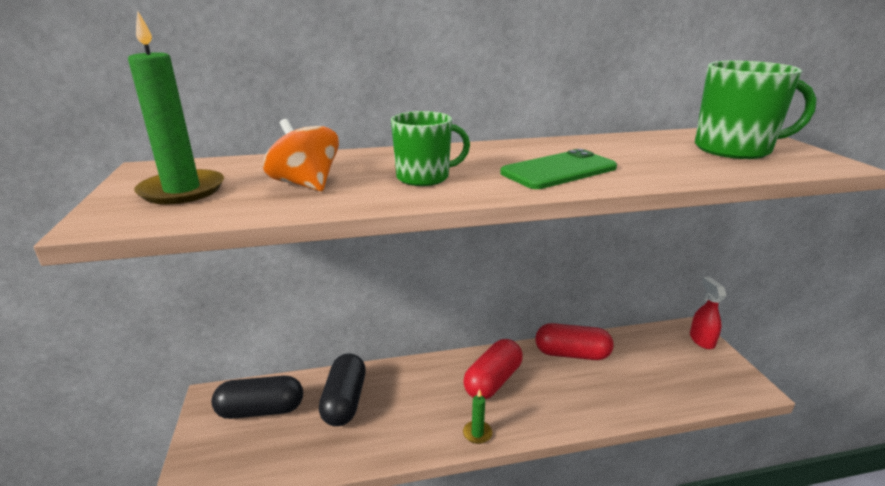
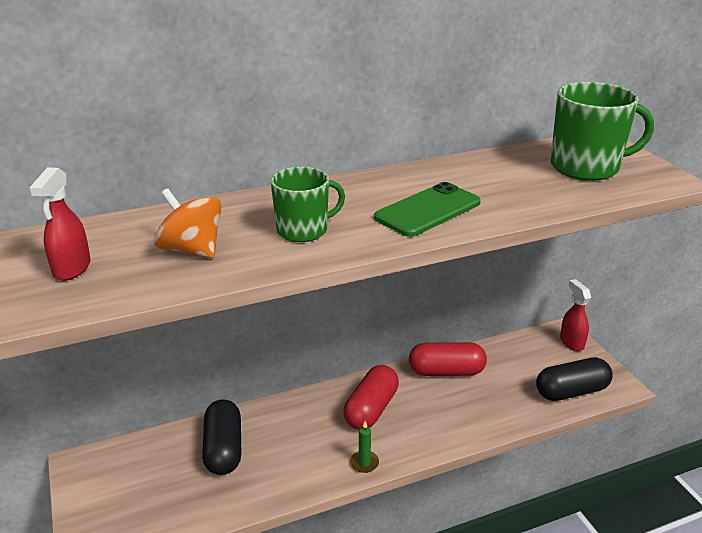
camera: 10 degrees left, 5 degrees up
(182, 190) = (72, 269): green candle -> red spray bottle
(261, 410) = (137, 469): black capsule -> black capsule (571, 391)

